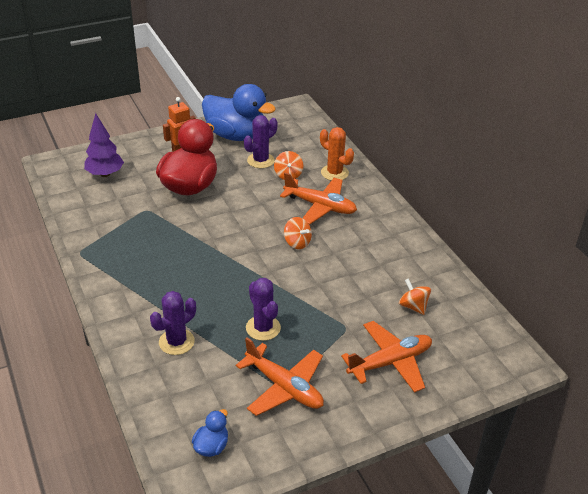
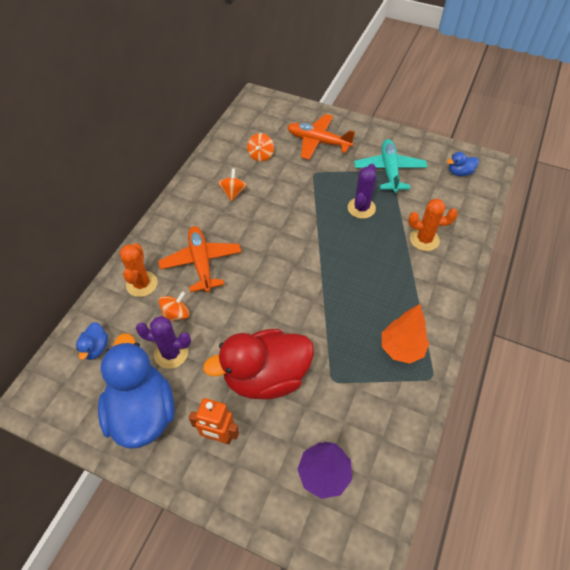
camera: 130 degrees left, 15 degrees up
(117, 253) = (401, 348): none -> orange tree
(176, 342) = (424, 239): purple cactus -> orange cactus
(284, 387) = (389, 170): orange plane -> turquoise plane
(297, 242) = (261, 247): orange spinning top -> orange spinning top (233, 193)
(304, 137) = (95, 348): none -> blue duck

